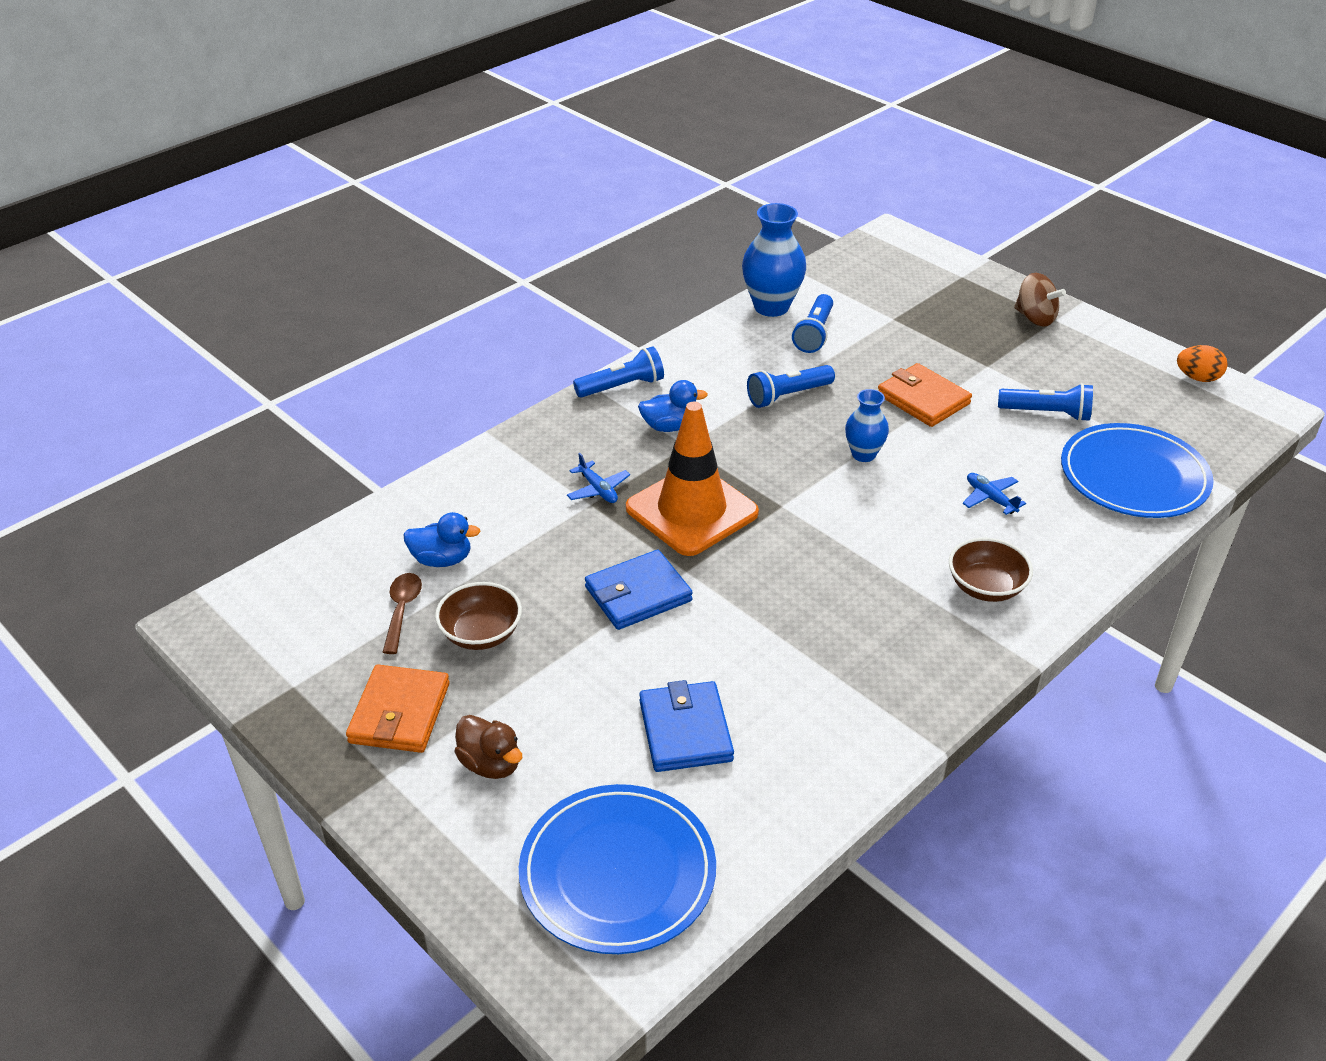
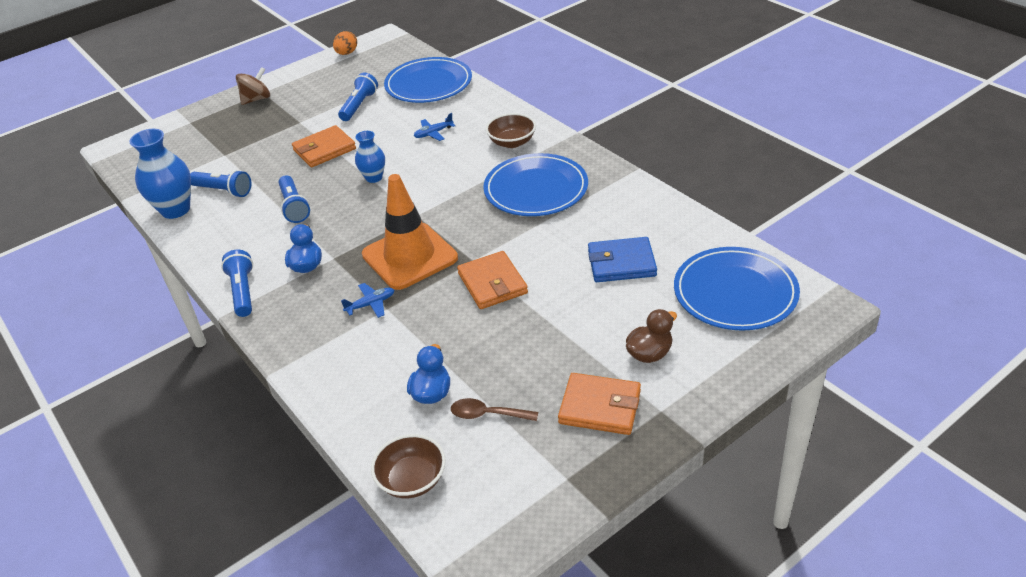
camera: 80 degrees left, 0 degrees up
(481, 634) = (521, 365): brown bowl -> brown bowl (412, 480)
(638, 594) = (492, 283): blue wallet -> orange wallet
(861, 624) = (536, 189): none -> blue plate

